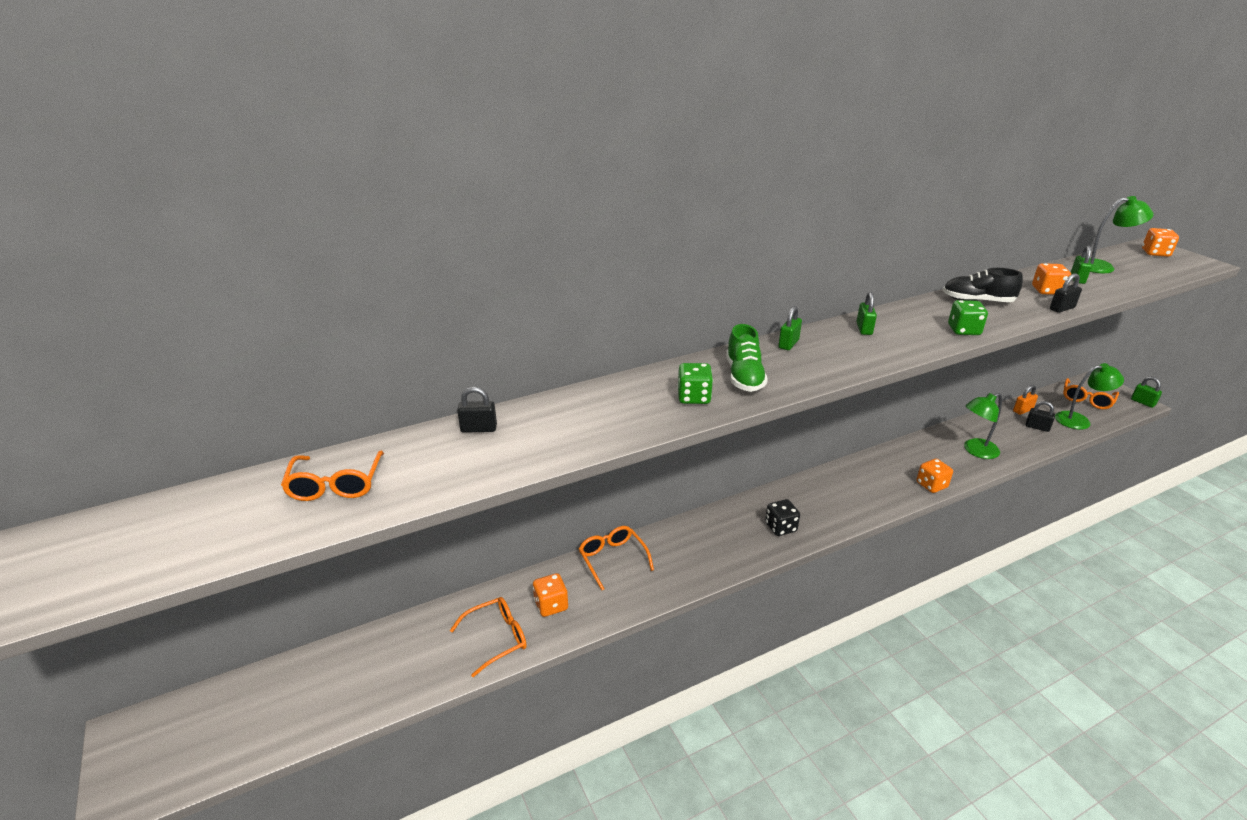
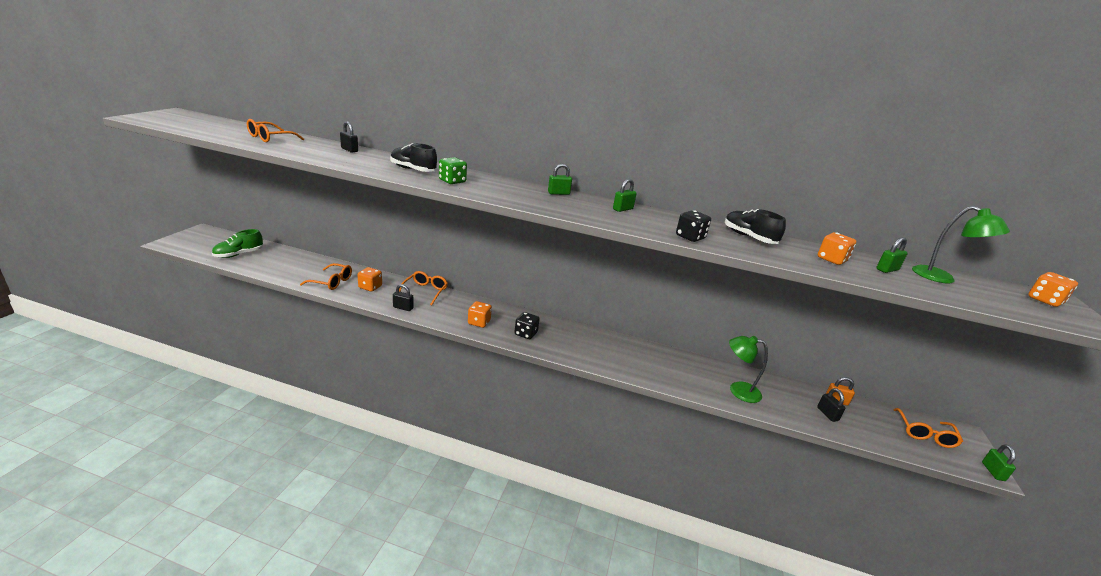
camera: 40 degrees right, 5 degrees down
(622, 409) = (413, 170): none -> black shoe
(744, 377) = (496, 188): green shoe -> green shoe (239, 254)
(931, 485) = (662, 380): orange dice -> orange dice (479, 322)
(964, 330) = (690, 237): green dice -> black dice
(1062, 308) = (813, 267): black padlock -> black padlock (403, 308)
(1079, 420) = (883, 436): green lamp -> none
(1087, 399) = (924, 433): orange glasses -> orange glasses turned 60 degrees counterclockwise

